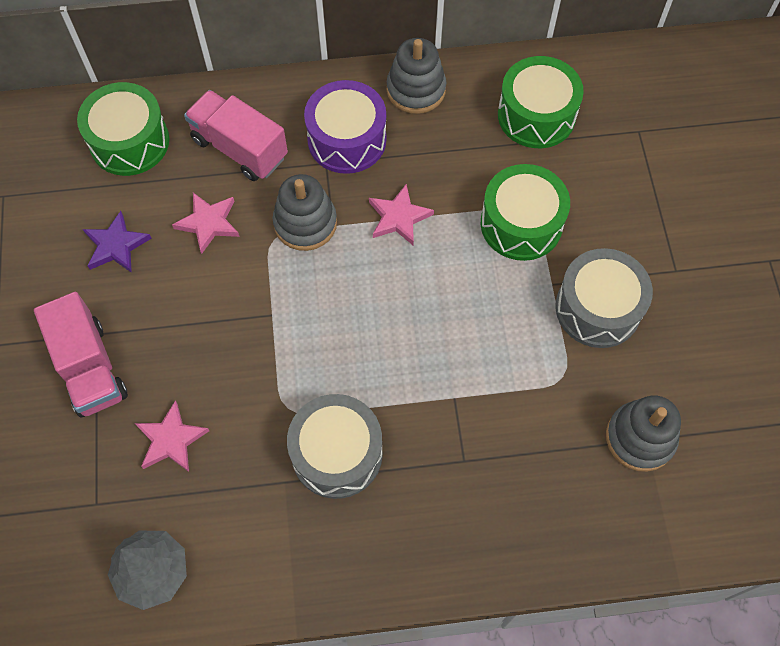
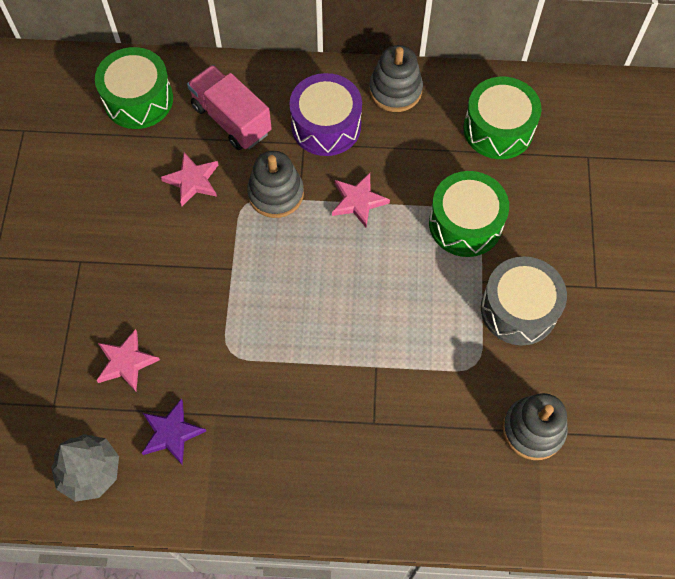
camera: 10 degrees right, 0 degrees up
(90, 368) = (69, 289): pink truck -> none
(116, 245) = (110, 188): purple star -> purple star (171, 433)
(337, 453) = (265, 398): grey drum -> none

